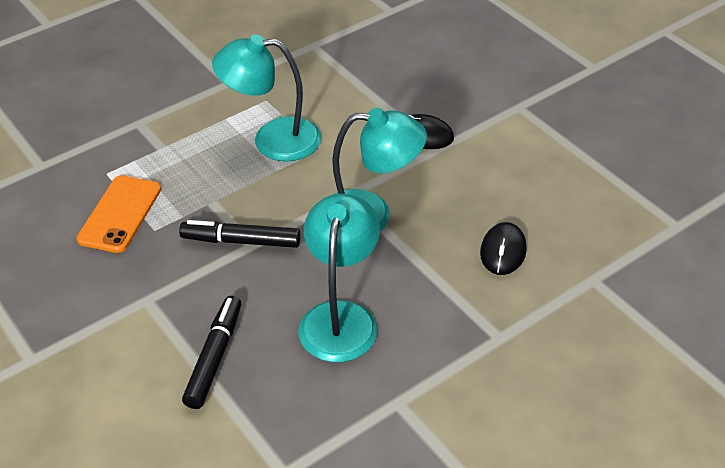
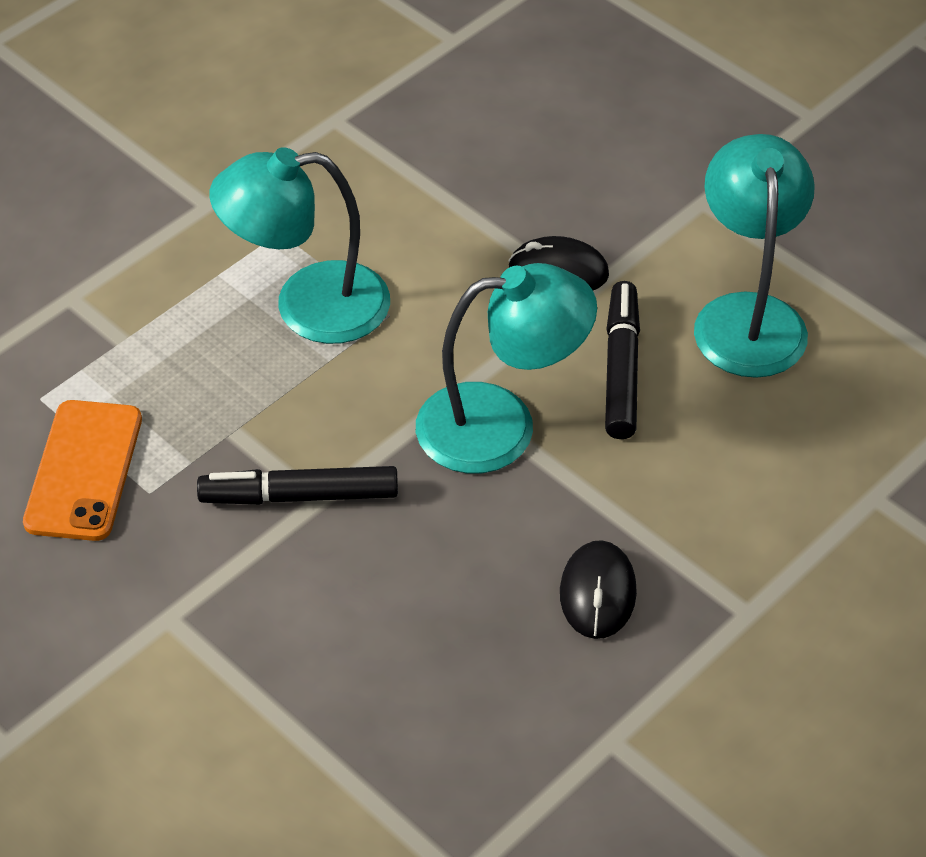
camera: 10 degrees left, 5 degrees up
(214, 357) = (305, 703): black marker -> black marker (621, 369)
(341, 317) = (492, 610): turquoise lamp -> turquoise lamp (747, 316)
(503, 251) = (726, 465): black mouse -> black mouse (597, 593)

